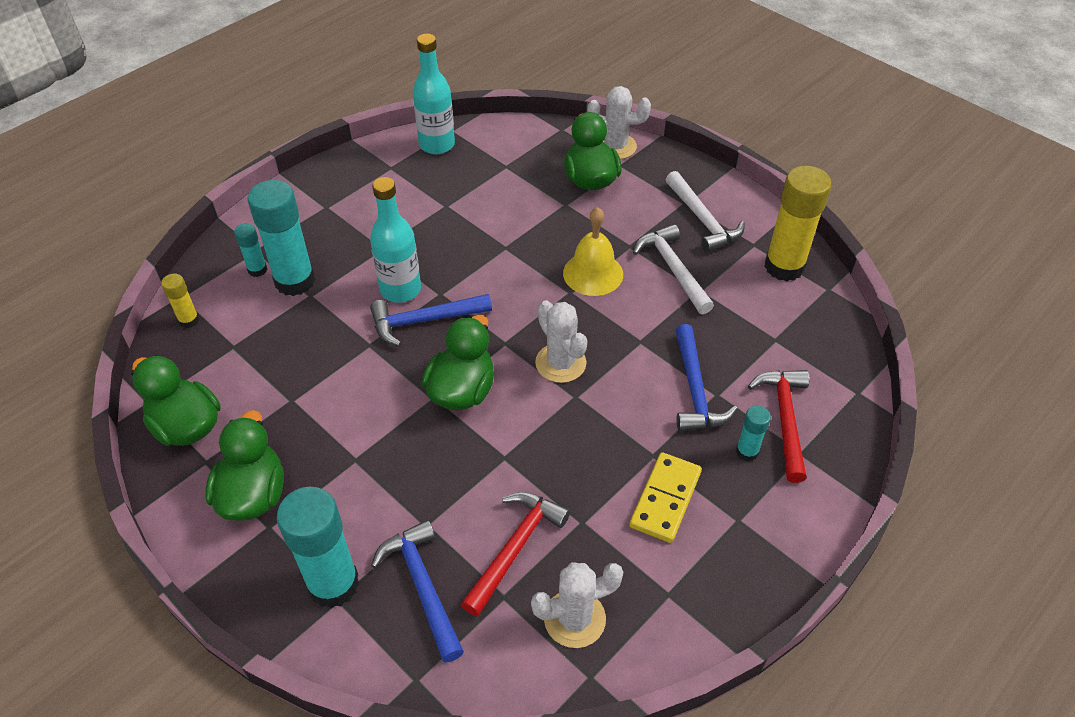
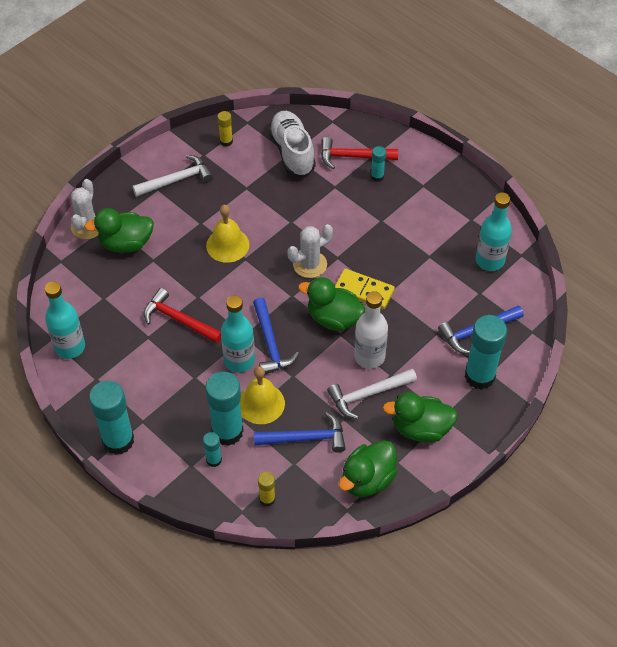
camera: 90 degrees left, 5 degrees up
(303, 189) = (118, 440): none -> turquoise glue stick
(330, 312) = (261, 403): none -> yellow bell
(390, 433) = (369, 357): none -> white bottle
(515, 548) = (448, 288): red hammer -> red hammer (179, 320)
(574, 619) = (490, 260): white cactus -> turquoise bottle
(665, 499) = (411, 216): yellow domino -> yellow domino (364, 291)
(673, 269) = (225, 200): white hammer -> white hammer (368, 395)
(695, 390) = (331, 196): blue hammer -> blue hammer (305, 438)
(779, 341) = (292, 152): none -> white shoe
(784, 267) = (226, 141): yellow glue stick -> yellow glue stick, size x0.49

